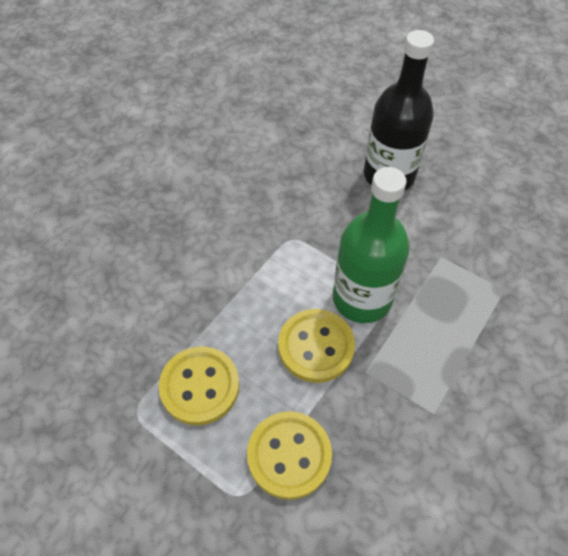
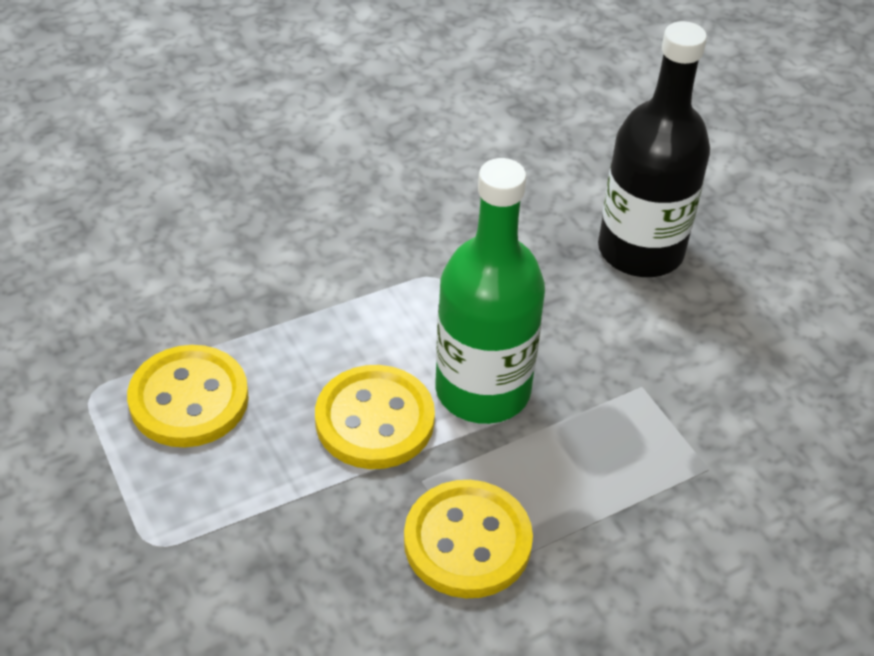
camera: 25 degrees right, 10 degrees down
(289, 455) = (247, 529): yellow button -> yellow button (467, 541)

